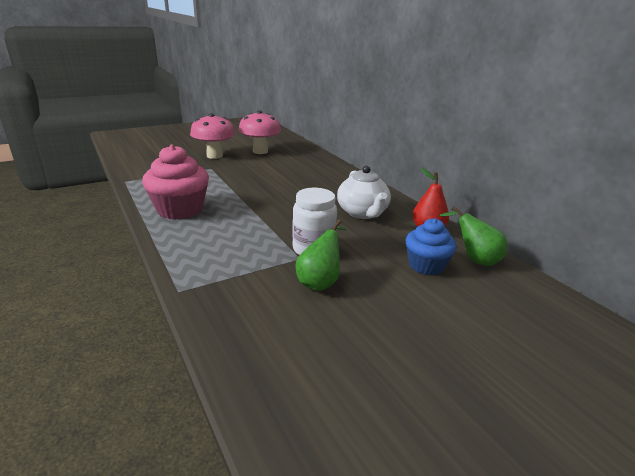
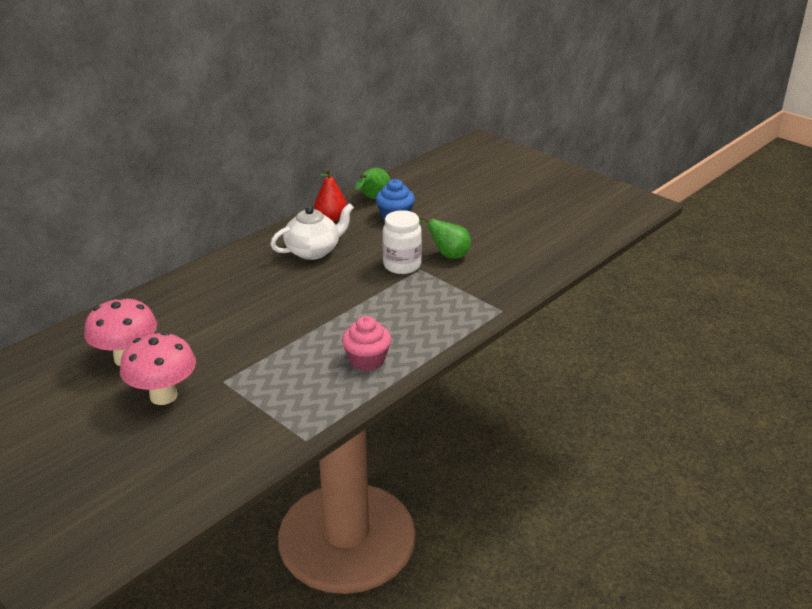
camera: 105 degrees left, 5 degrees up
(180, 209) = (367, 360): pink cupcake -> pink cupcake, size x0.66

